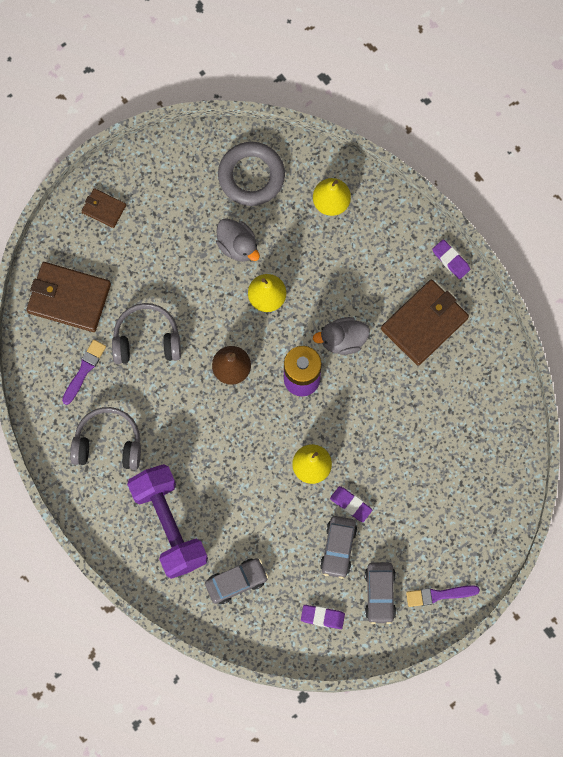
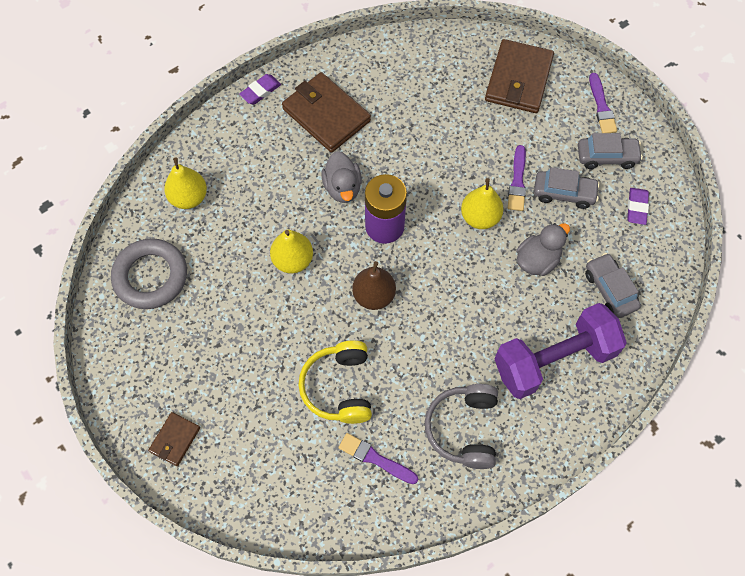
camera: 90 degrees left, 10 degrees down
(69, 298) = (285, 479): brown wallet -> brown wallet (518, 79)
(146, 340) = (339, 387): grey headphones -> yellow headphones
(238, 246) = (232, 290): grey duck -> grey duck (537, 260)
(351, 504) = (517, 181): purple eraser -> purple brush

